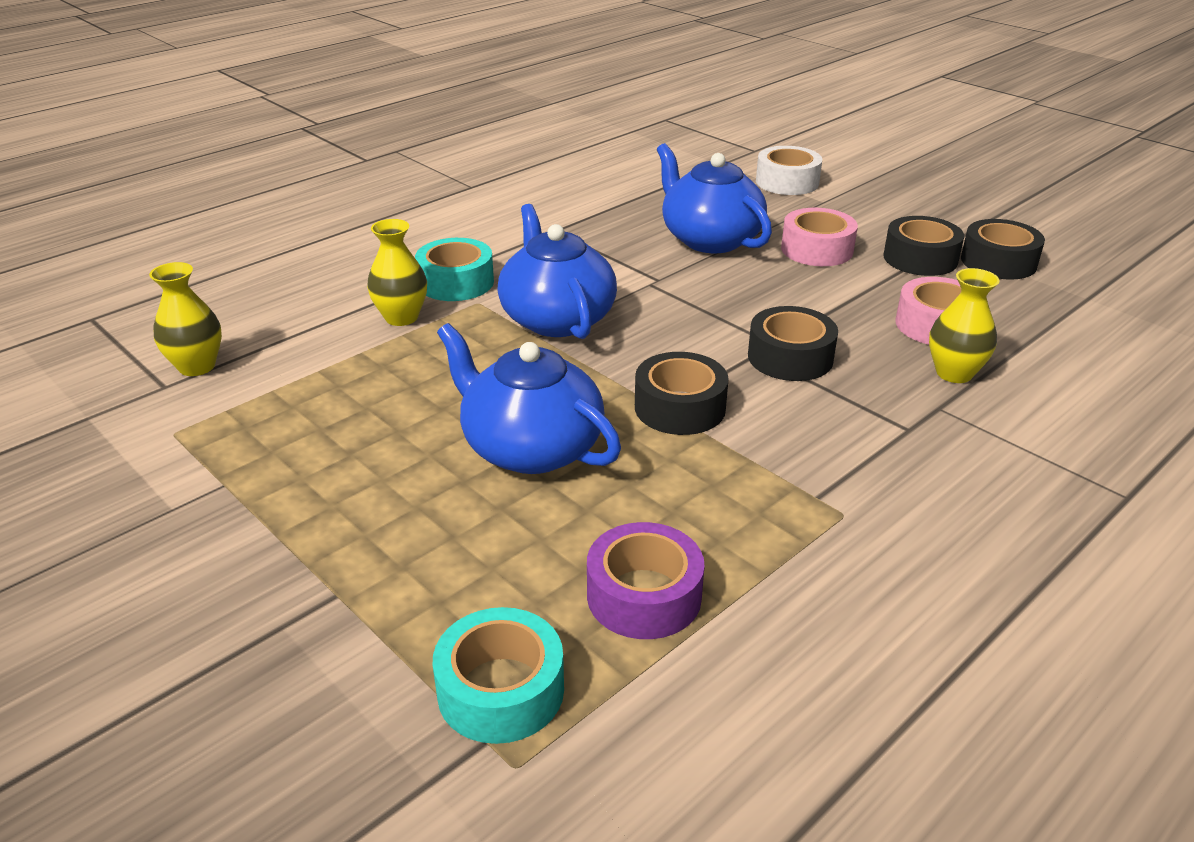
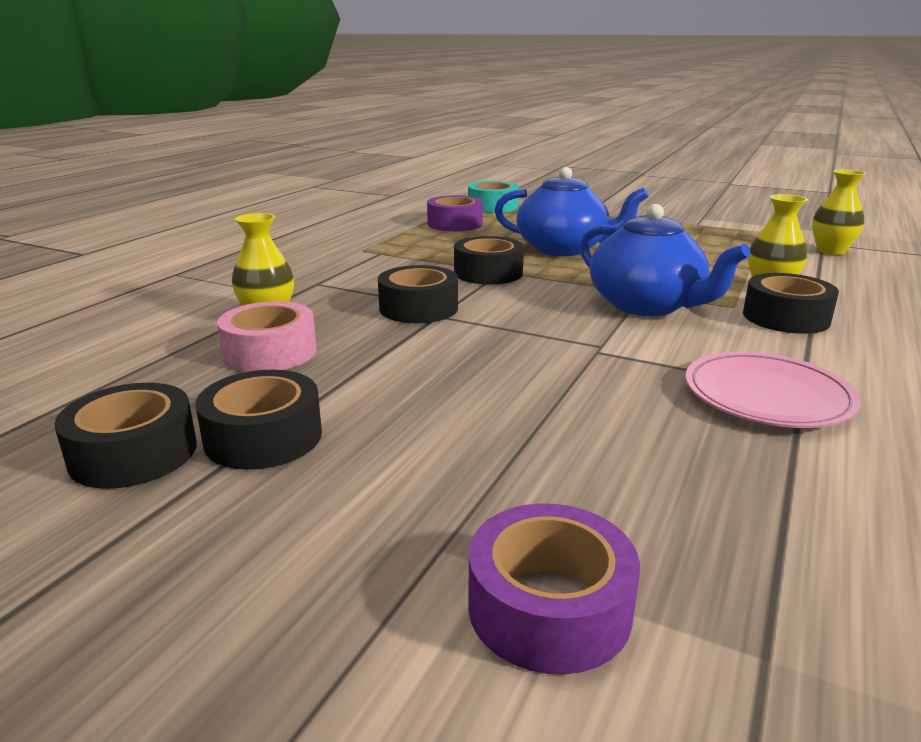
camera: 160 degrees right, 10 degrees down
(456, 282) = (785, 317): turquoise tape -> black tape
(583, 230) = (767, 396): none -> pink plate
(710, 239) = (587, 414): blue teapot -> none
(787, 182) = (549, 607): white tape -> purple tape
(817, 249) = (424, 424): pink tape -> none

